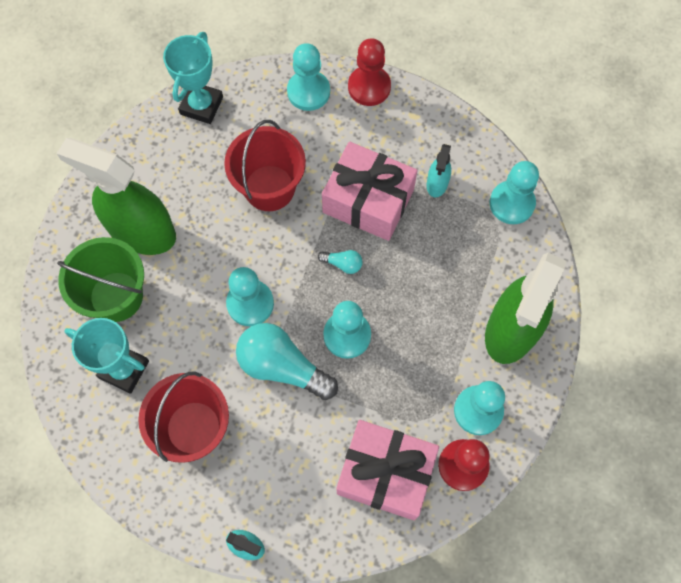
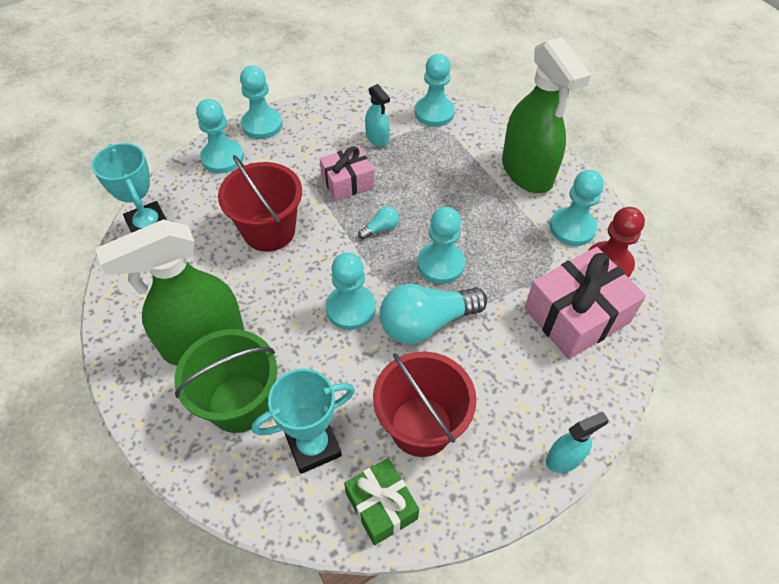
camera: 50 degrees left, 15 degrees down
(116, 447) = (381, 506): none -> green gift
(368, 201) = (347, 182): pink gift -> pink gift, size x0.61
(369, 87) = (262, 125): red pawn -> turquoise pawn

